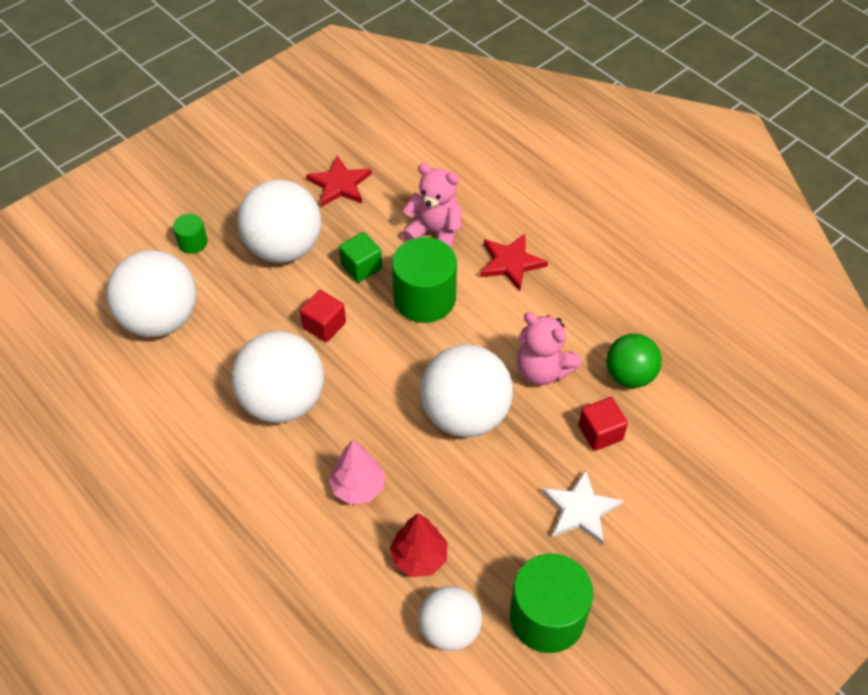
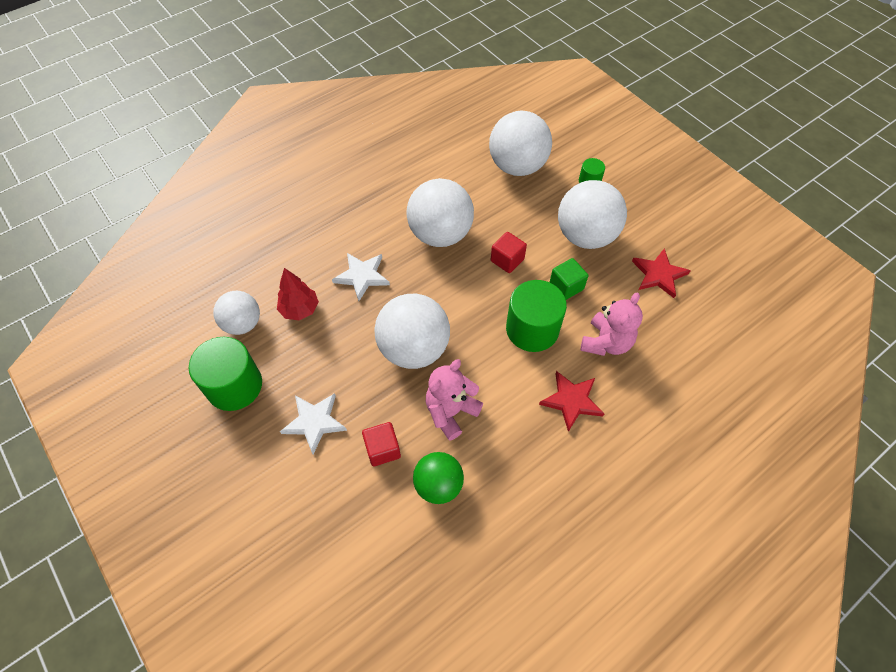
camera: 95 degrees right, 5 degrees up
(358, 487) = (362, 276): pink tree -> white star

